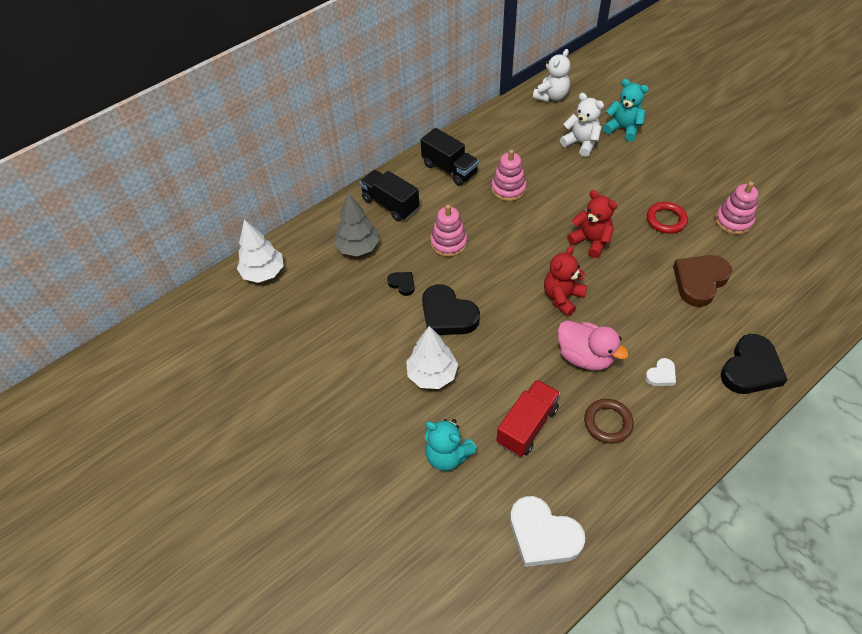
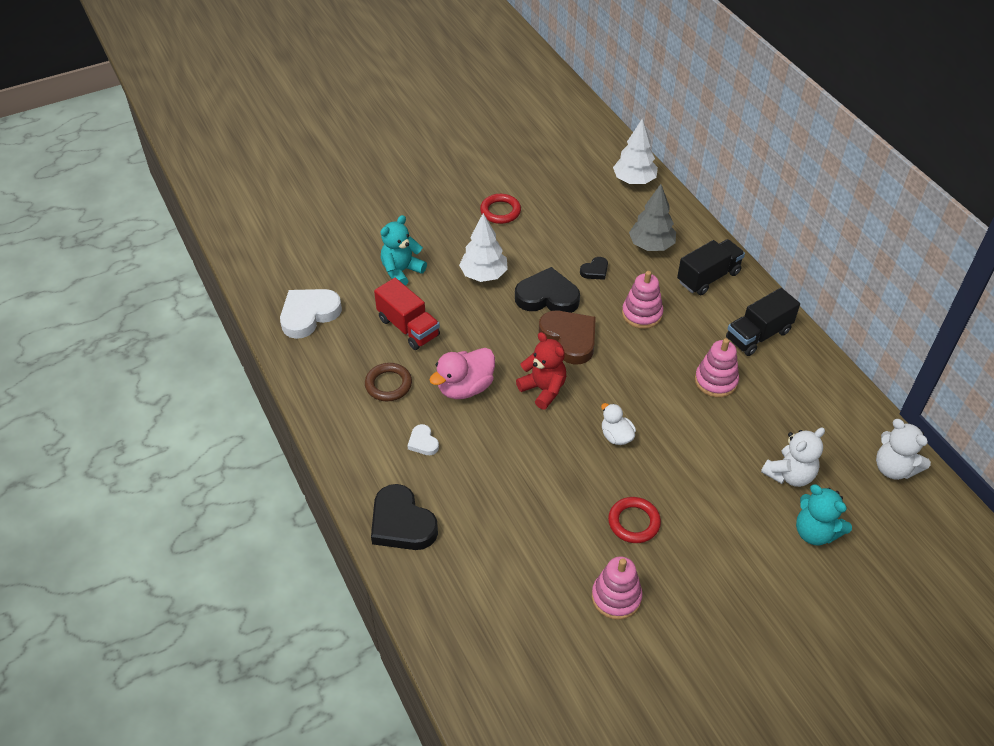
camera: 100 degrees right, 5 degrees down
(330, 380) = (500, 211): none -> red ring
(447, 315) = (547, 297): black heart -> black heart turned 45 degrees clockwise
(591, 241) = (616, 436): red teddy bear -> white duck
(623, 129) = (815, 532): turquoise teddy bear -> turquoise teddy bear turned 90 degrees clockwise
(699, 281) = (530, 521): brown heart -> brown heart (569, 339)

